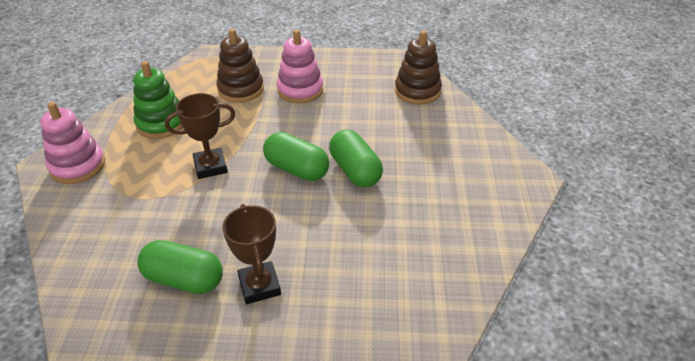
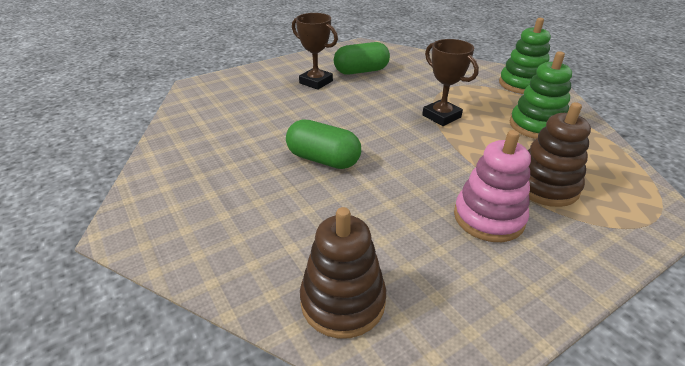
camera: 145 degrees right, 5 degrees down
(78, 166) = (521, 84): pink stacking toy -> green stacking toy
(210, 166) = (441, 116): brown trophy -> brown trophy turned 75 degrees counterclockwise
(297, 169) = (375, 140): green capsule -> none

